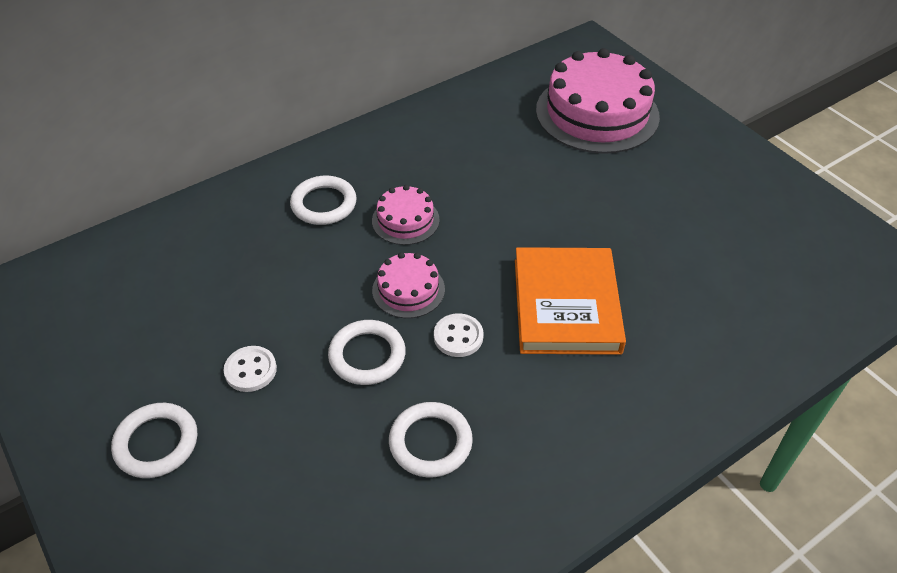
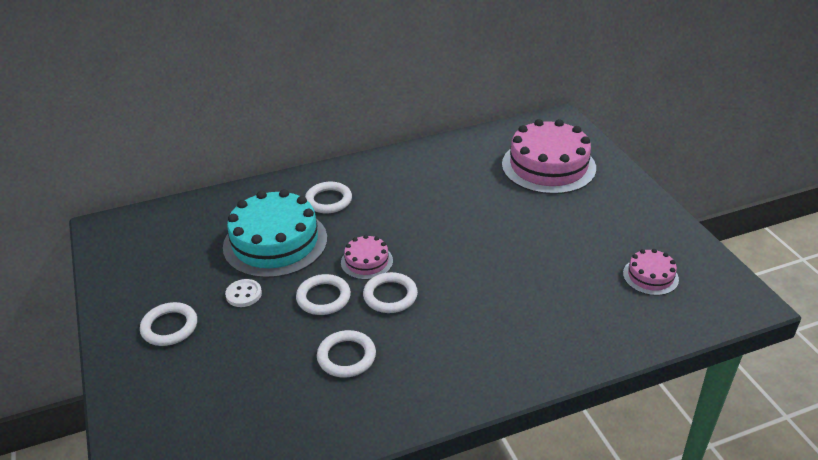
camera: 15 degrees right, 10 degrees down
(269, 280) = (275, 242): none -> turquoise cake
(405, 220) = (381, 218): pink cake -> pink cake (650, 276)
(458, 337) = (390, 296): white button -> white ring
(566, 305) = (475, 288): orange book -> none

